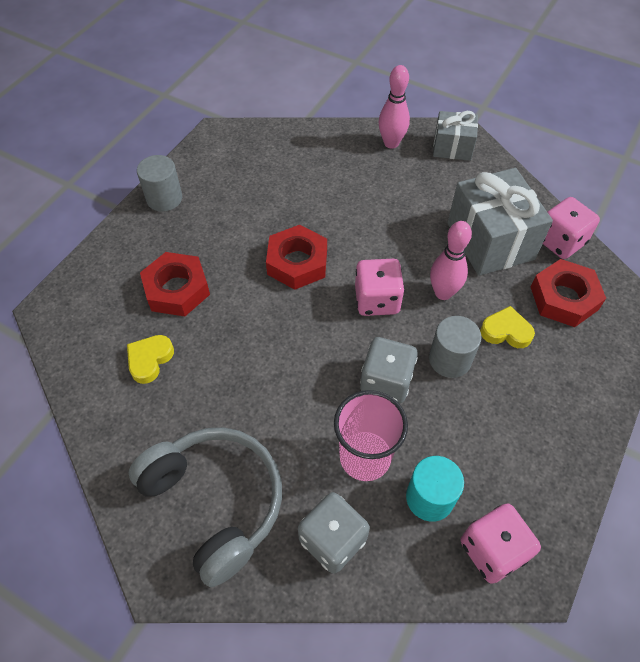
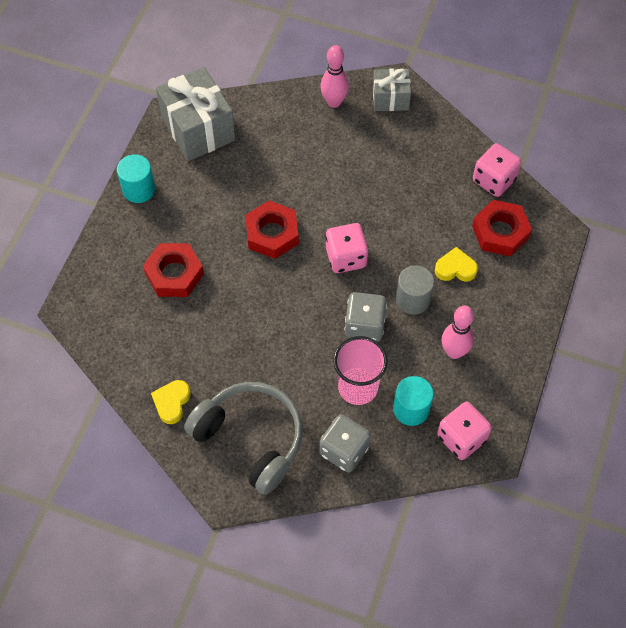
camera: 10 degrees left, 5 degrees up
(149, 360) = (168, 338): yellow heart -> yellow heart (172, 402)
(164, 198) = (139, 189): grey cylinder -> turquoise cylinder
(443, 293) = (400, 242): pink bowling pin -> pink bowling pin (454, 352)
(490, 241) = (434, 188): grey gift -> grey gift (198, 129)

